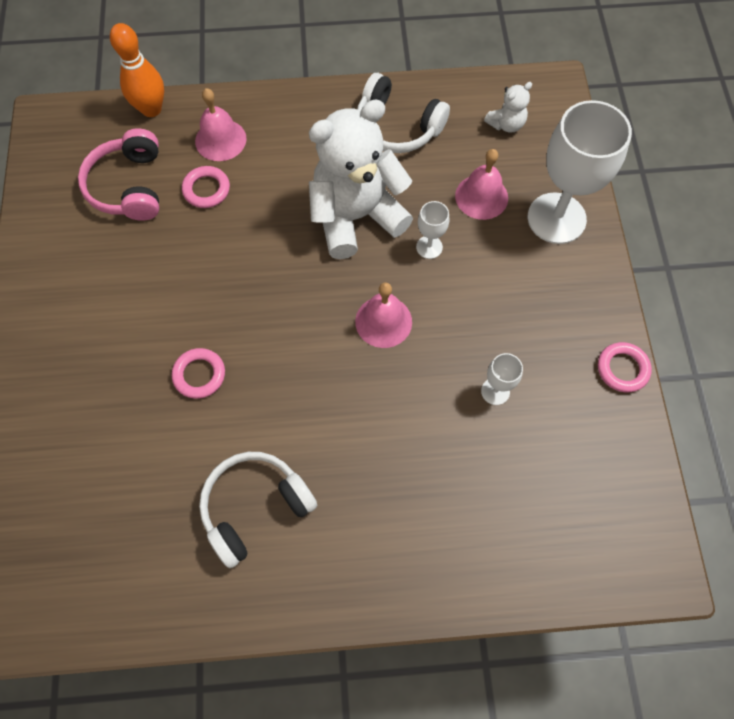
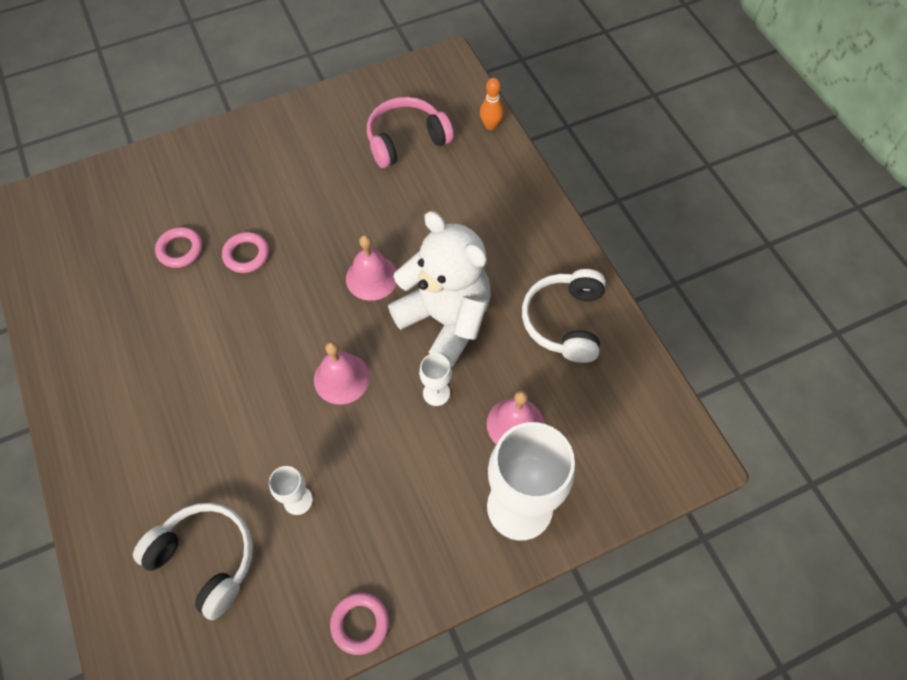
camera: 70 degrees right, 5 degrees down
(151, 109) = (490, 125): orange bowling pin -> orange bowling pin, size x0.63
(206, 189) = (426, 194): pink ring -> pink ring (180, 250)
(220, 140) = (482, 185): pink bell -> pink bell (372, 277)
(255, 507) = (139, 337): white headphones -> white headphones (205, 559)
(506, 124) = (618, 423): white teddy bear -> none

